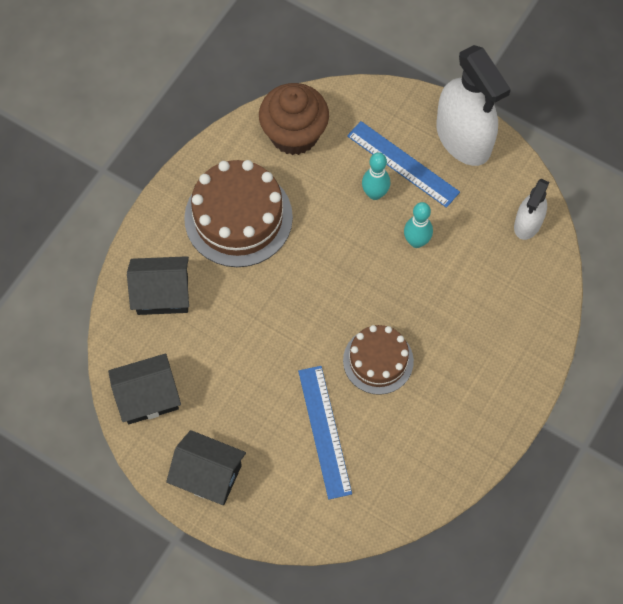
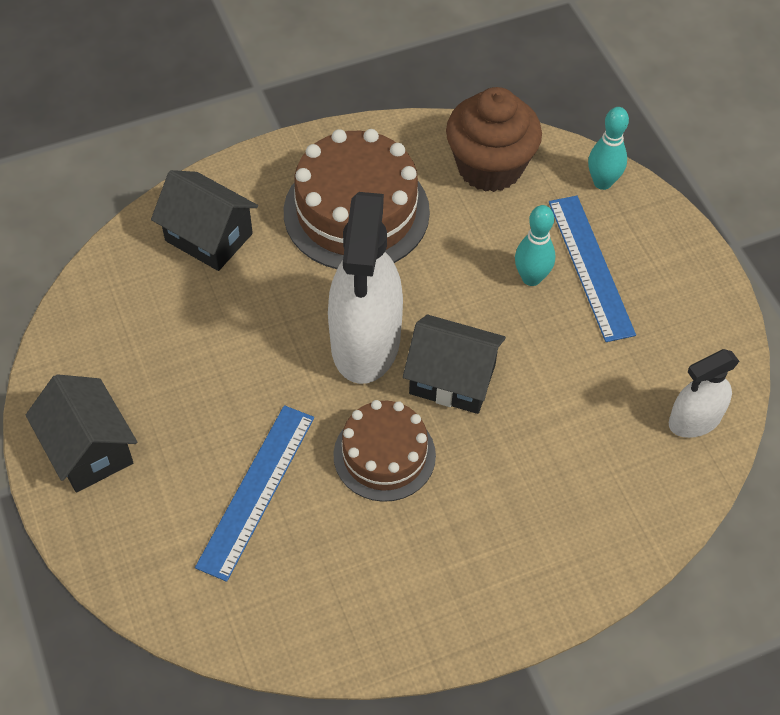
camera: 35 degrees right, 10 degrees down
(148, 397) = (100, 327): black house -> black house (452, 379)
(416, 241) = (538, 356): turquoise bowling pin -> turquoise bowling pin (602, 182)
(463, 138) = (687, 282): white spray bottle -> white spray bottle (365, 342)

